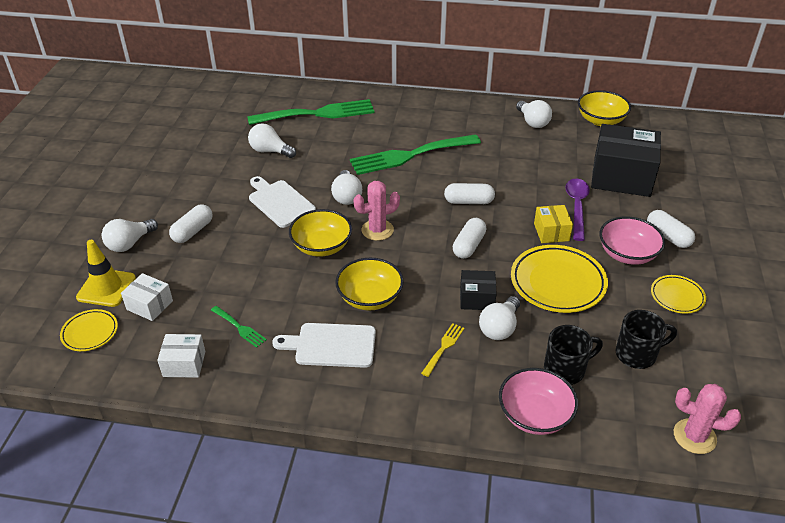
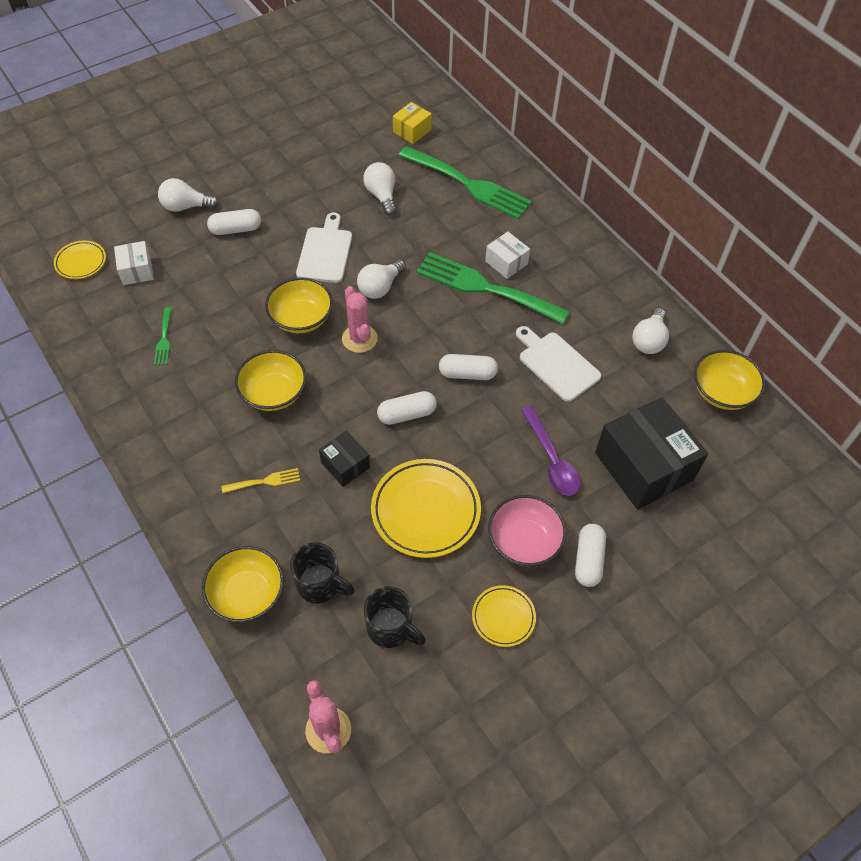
camera: 45 degrees right, 15 degrees up
(106, 288) = (130, 233): yellow traffic cone -> none
(184, 364) = (100, 336): white box -> white box (506, 262)
(331, 345) = (198, 407): white cutting board -> white cutting board (556, 364)
(377, 230) = (359, 339): pink cactus -> pink cactus turned 45 degrees clockwise
(468, 201) = (467, 374): white capsule -> white capsule turned 45 degrees counterclockwise
(499, 328) = (325, 504): white light bulb -> none
(534, 415) = (247, 594): pink bowl -> yellow bowl
(551, 232) = (492, 462): yellow box -> yellow box (412, 131)
(577, 207) = (551, 459): purple spoon -> purple spoon turned 105 degrees clockwise

